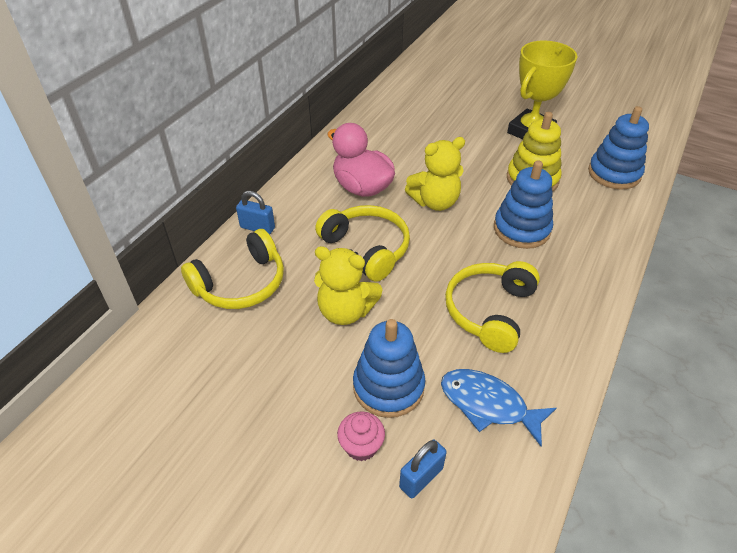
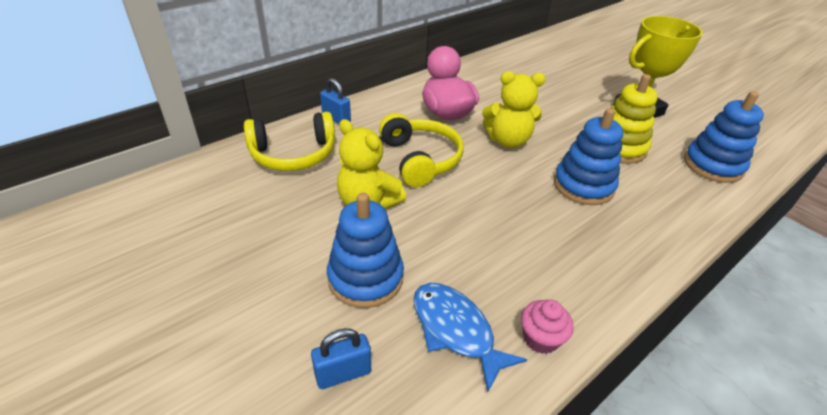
camera: 20 degrees right, 5 degrees down
(361, 446) = (305, 320): pink cupcake -> pink cupcake (540, 338)
(490, 311) = (508, 246): yellow headphones -> none

